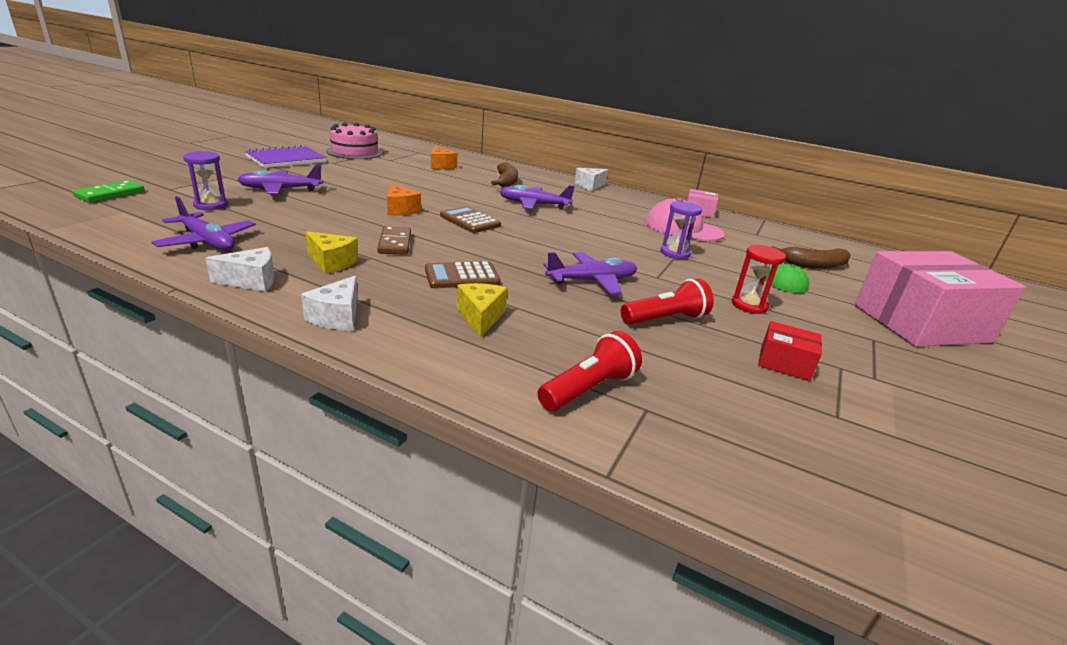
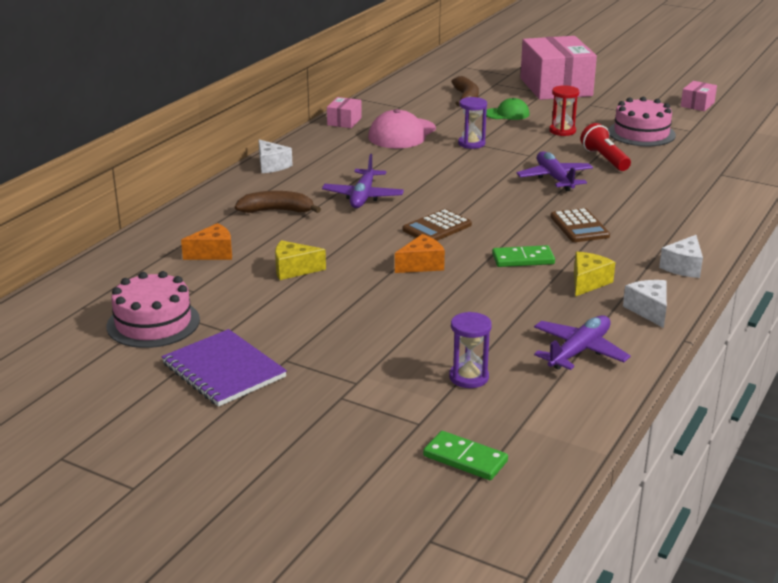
camera: 85 degrees left, 0 degrees up
(280, 189) = (383, 346): purple plane -> none
(337, 317) = (683, 267): white cheese -> white cheese turned 105 degrees clockwise
(395, 243) = (523, 259): brown domino -> green domino
(480, 317) = (646, 218): yellow cheese -> yellow cheese (293, 270)
(588, 389) = (712, 187): red flashlight -> none
(784, 363) = (641, 133): red box -> pink cake
(993, 453) = (697, 104): none -> pink box

